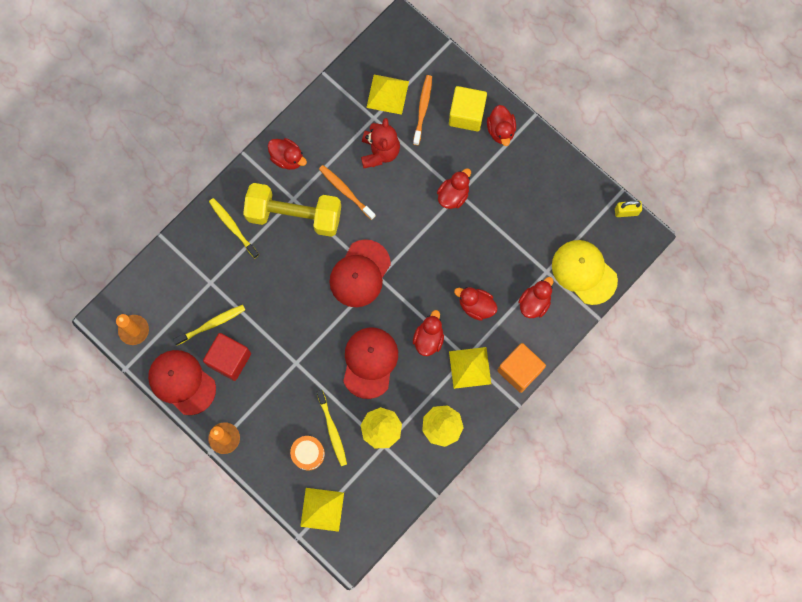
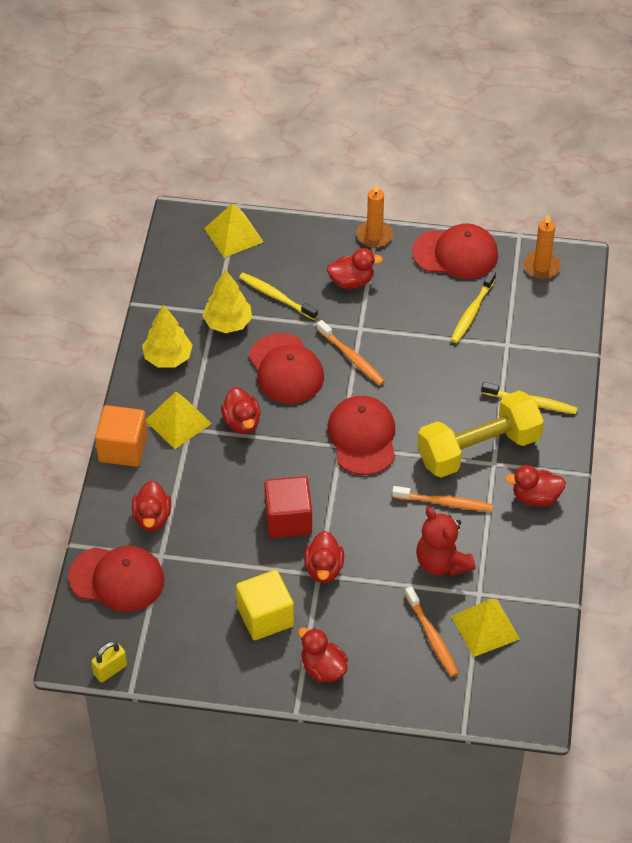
camera: 145 degrees right, 25 degrees down
(229, 359) = (427, 295): red cube -> red cube (288, 519)
(308, 454) = (283, 267): orange drum -> none
(320, 342) = (351, 358): none -> orange toothbrush
(466, 114) = (376, 661): yellow cube -> yellow cube (265, 617)
(476, 306) = (214, 479): red duck -> red duck (351, 281)
(584, 272) = (117, 579): yellow cap -> red cap

